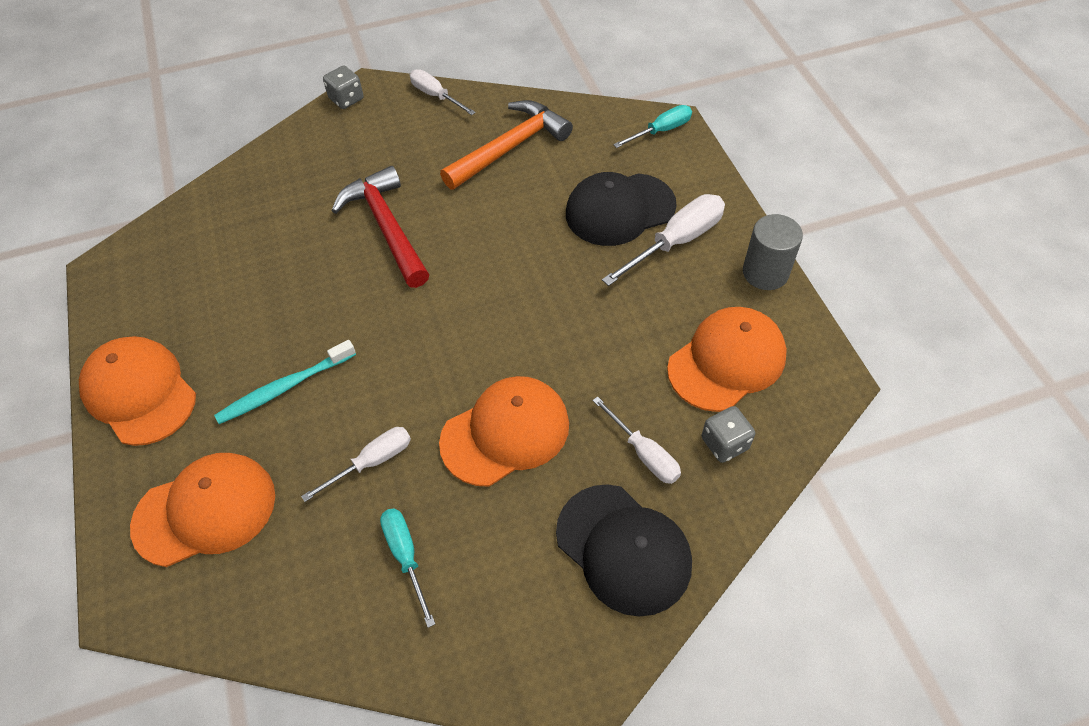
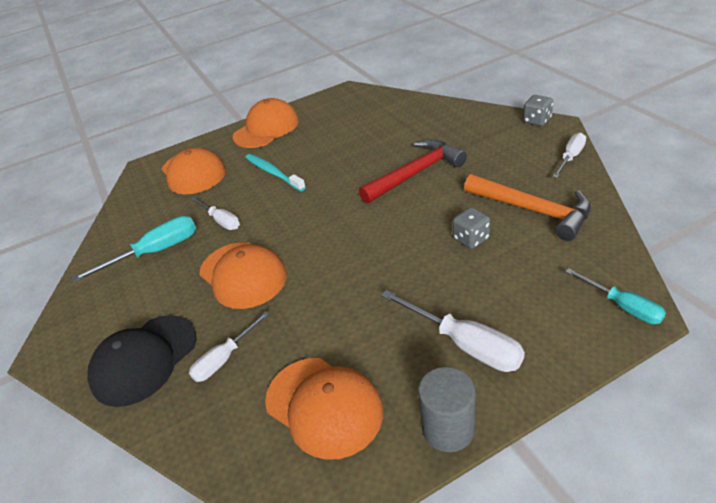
camera: 85 degrees right, 15 degrees down
(406, 557) = (155, 252): turquoise screwdriver -> turquoise screwdriver, size x1.55
(620, 209) = (490, 295): black cap -> none
(724, 443) = (233, 415): grey dice -> grey dice (471, 239)

